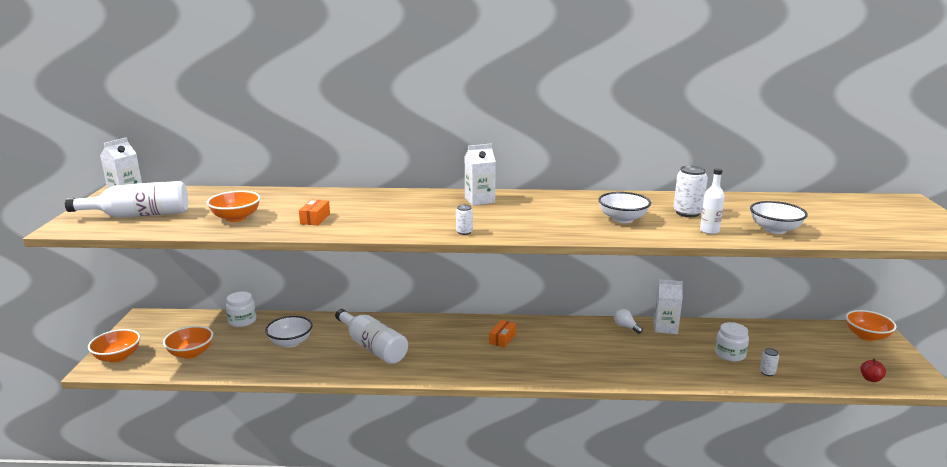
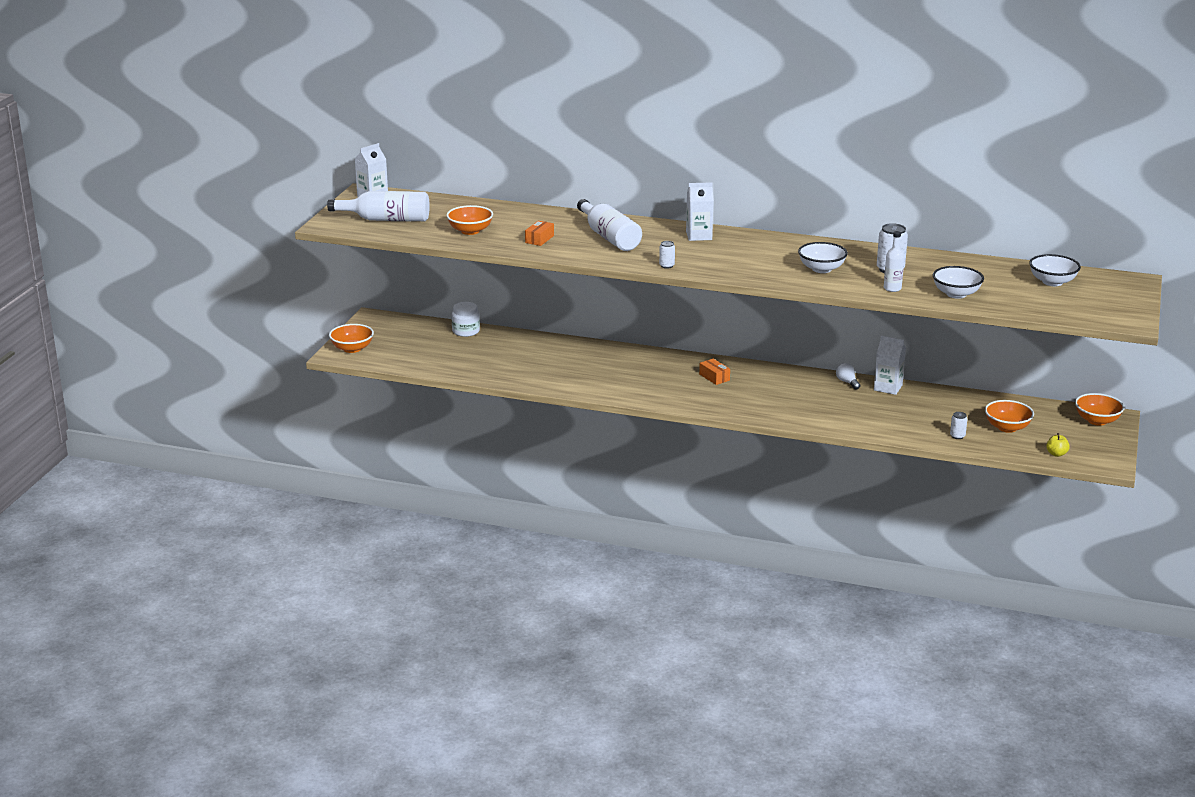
camera: 15 degrees right, 5 degrees up
(191, 353) = (417, 353): orange bowl -> orange bowl (1007, 427)
(290, 342) = (509, 355): white bowl -> white bowl (1052, 282)
(372, 347) = (585, 369): white bottle -> white bottle (609, 237)
(502, 339) = (714, 377): orange box -> orange box turned 75 degrees counterclockwise
(730, 354) = (934, 417): white jar -> none
(870, 379) = (1056, 454): red apple -> yellow apple

